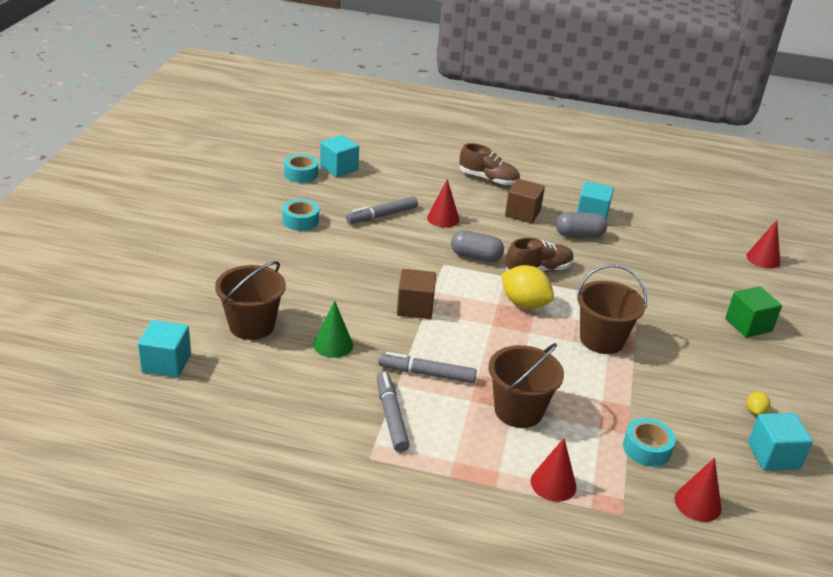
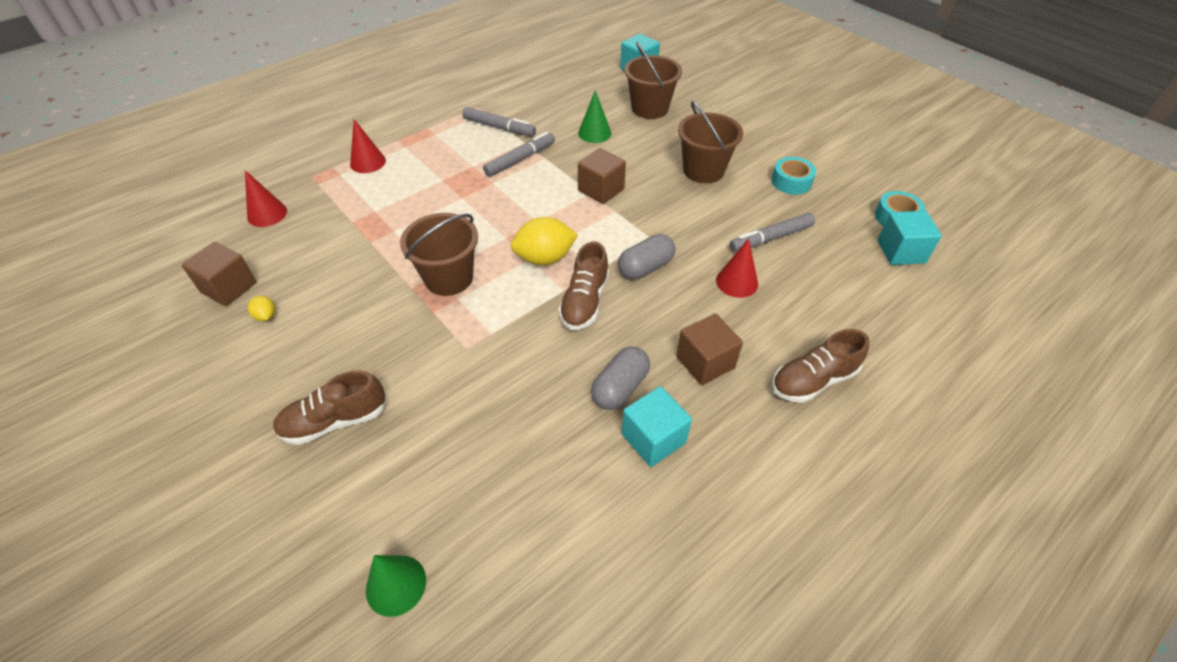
camera: 130 degrees right, 15 degrees up
(382, 215) = (770, 238): grey marker -> grey marker turned 120 degrees counterclockwise
(518, 411) = (437, 182): brown bucket -> brown bucket (703, 170)
(646, 448) = (330, 222): turquoise tape -> none
(748, 325) = (335, 421): green cube -> brown shoe
(763, 259) = (396, 585): red cone -> green cone
(773, 456) = (229, 287): turquoise cube -> brown cube

